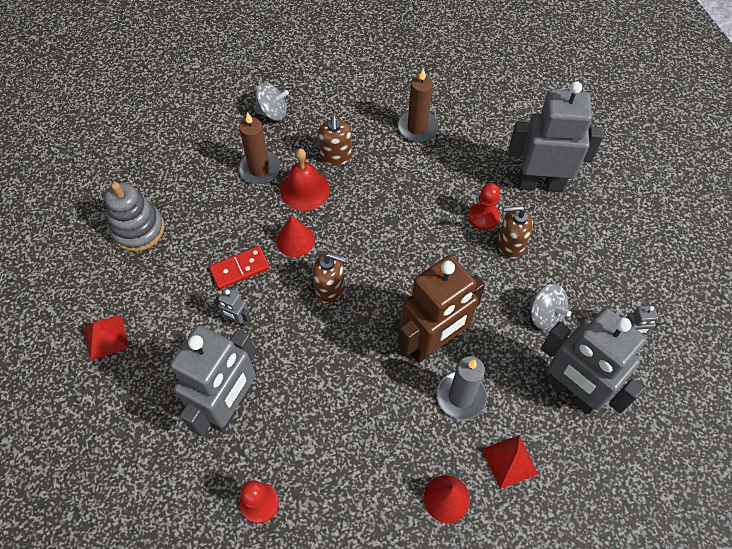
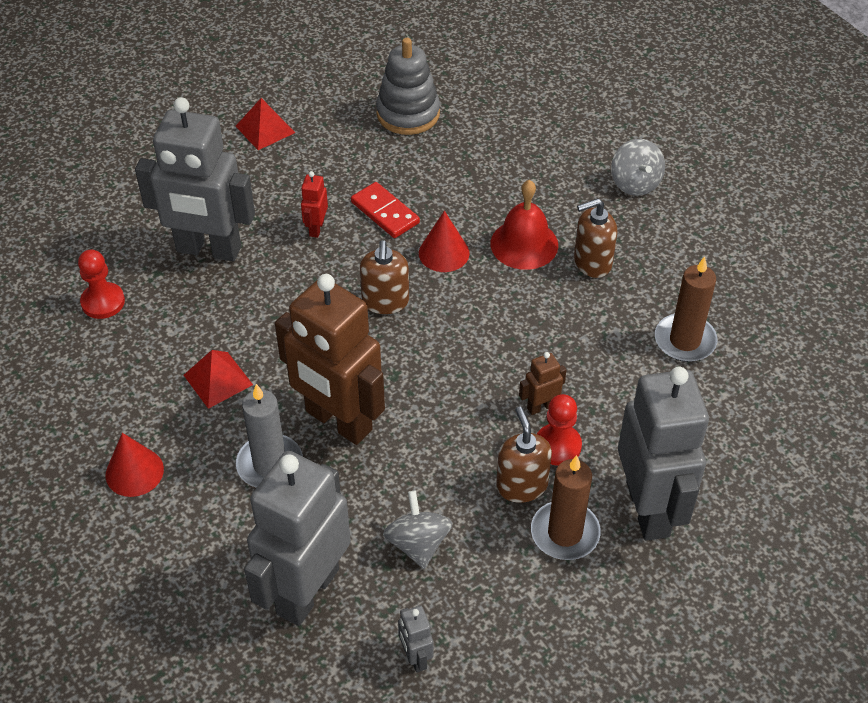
camera: 75 degrees right, 10 degrees down
(237, 320) = (316, 228): grey robot -> red robot
(259, 169) = (538, 193): brown candle -> brown candle (565, 533)
(450, 218) = (541, 406): none -> brown robot
(510, 461) = (193, 531): red pyramid -> red pyramid (218, 380)
(544, 315) = (418, 543): grey spinning top -> grey spinning top turned 135 degrees clockwise

